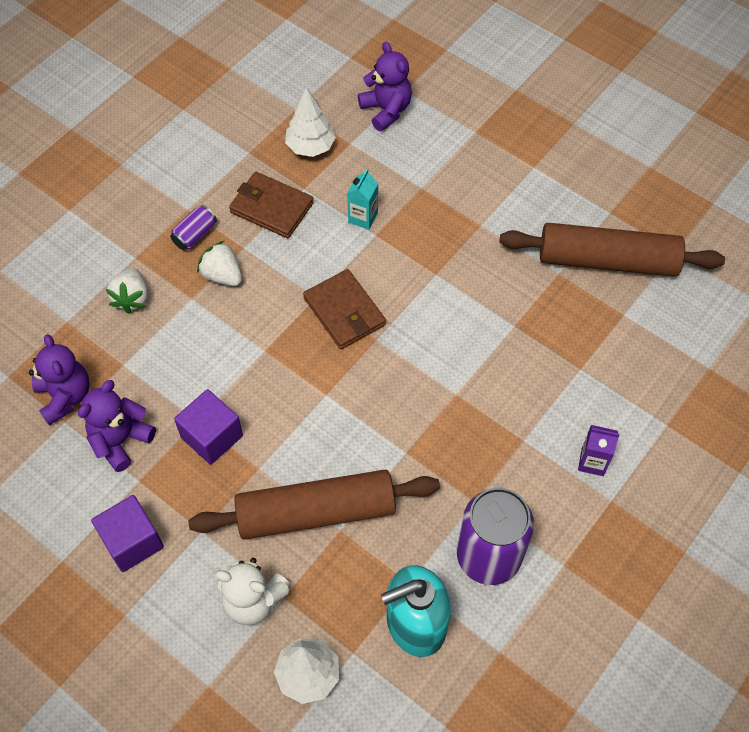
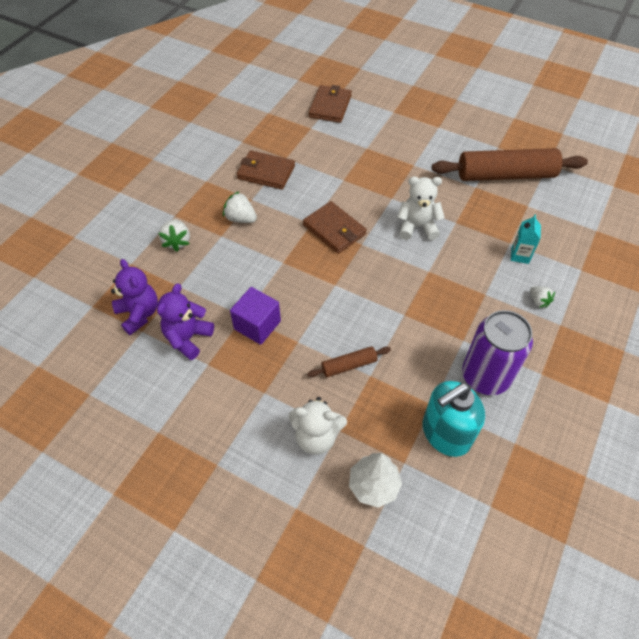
camera: 10 degrees left, 5 degrees down
(132, 541) = (212, 409): purple cube -> none
(195, 235) = (215, 196): purple can -> none
(310, 147) = (284, 133): white tree -> none
(316, 512) = (349, 365): brown rolling pin -> brown rolling pin, size x0.46
(363, 217) = (331, 170): turquoise carton -> turquoise carton (520, 255)
(386, 110) = (330, 106): purple teddy bear -> brown wallet
(459, 324) = (417, 227): none -> white teddy bear
(592, 462) = (538, 301): purple carton -> white strawberry

